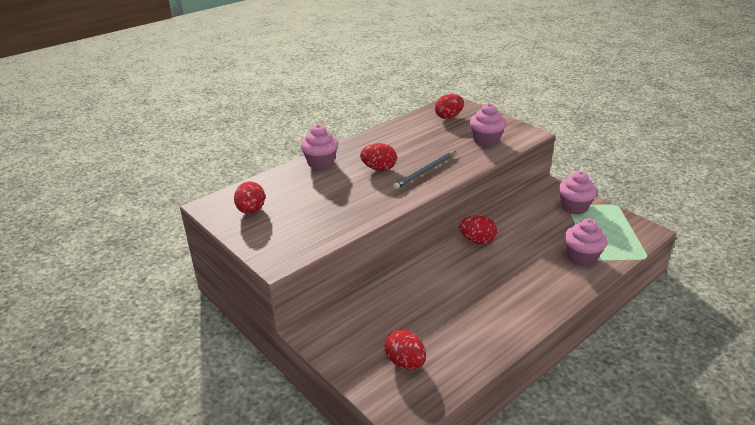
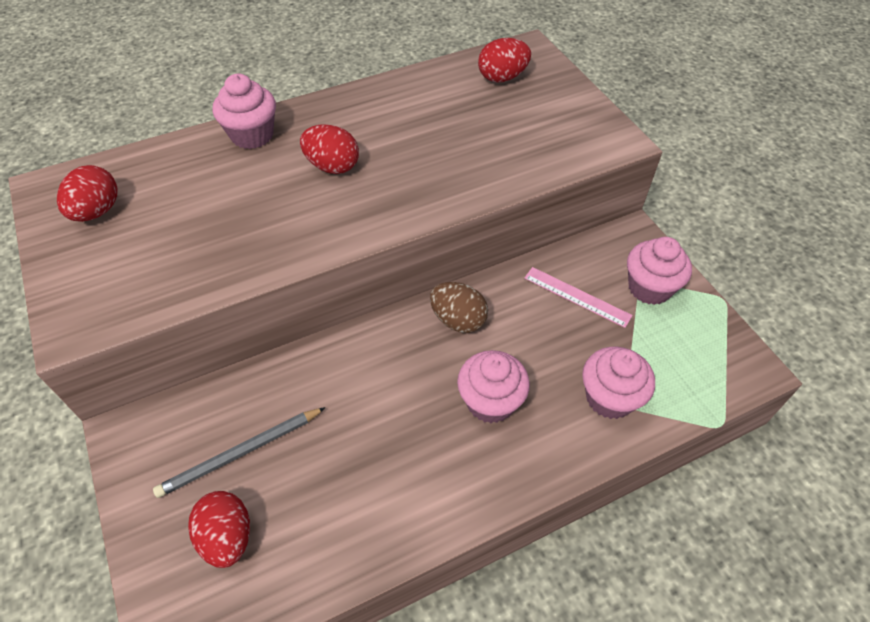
camera: 15 degrees right, 20 degrees up
(425, 171) = (400, 188): grey pencil -> grey pencil (240, 453)
(477, 241) = (458, 320): red egg -> brown egg
(486, 141) = (536, 142): pink cupcake -> pink cupcake (490, 402)
(537, 218) = (577, 296): none -> pink ruler

